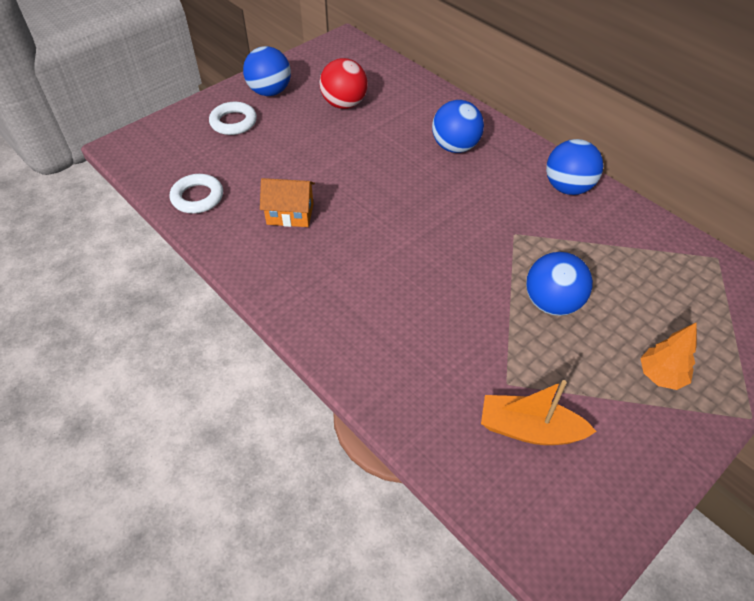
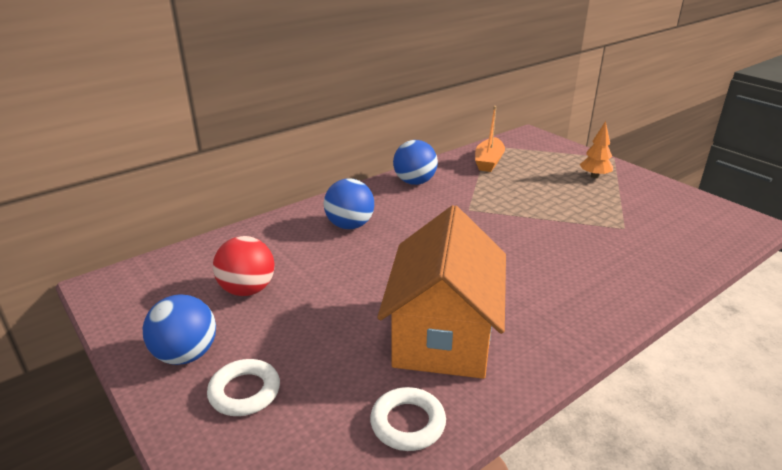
camera: 85 degrees left, 20 degrees down
(290, 214) = (443, 335): orange house -> orange house, size x2.20
(529, 429) = (659, 223): orange boat -> orange boat (488, 161)
(552, 303) = (542, 203): blue ball -> none

